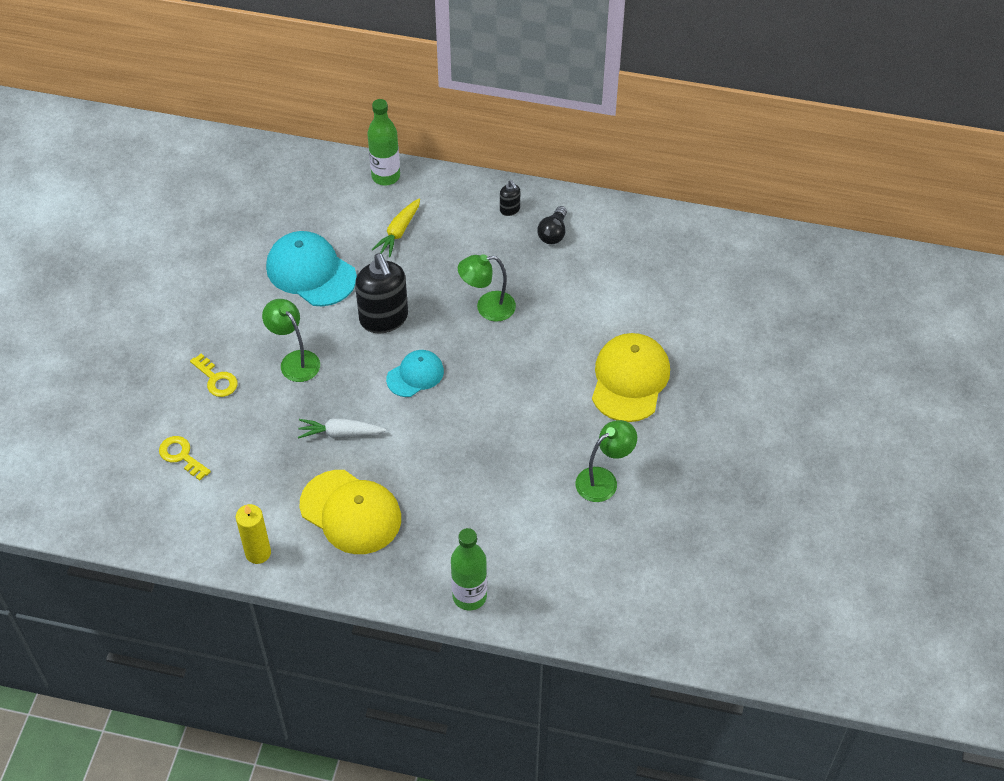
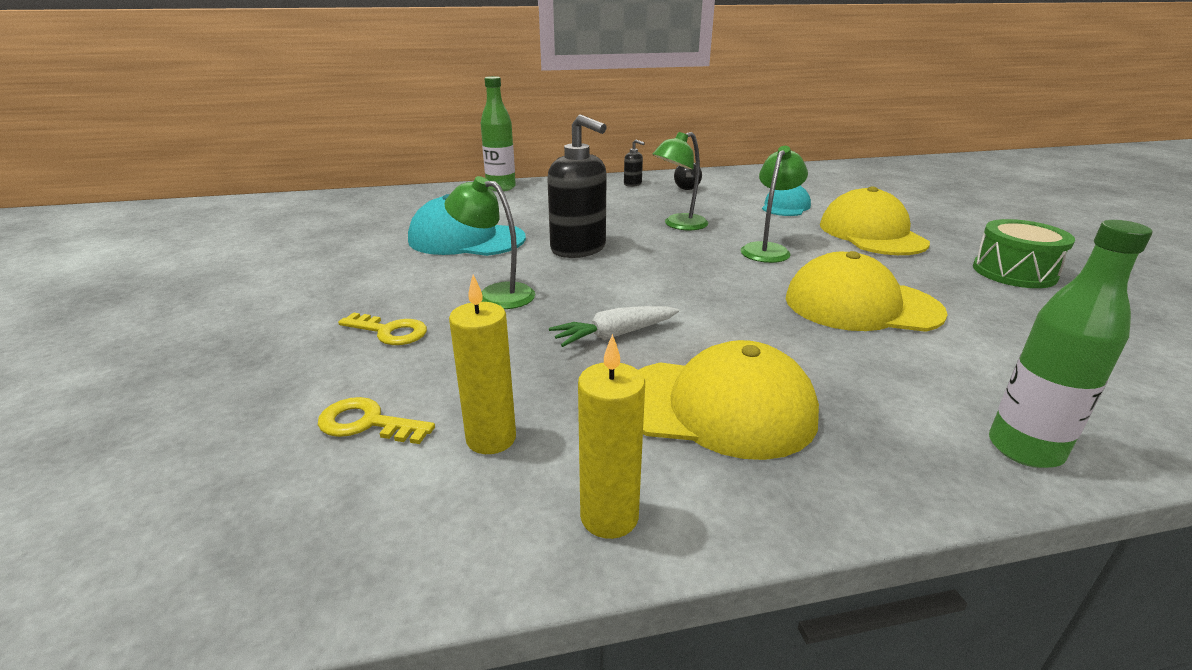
camera: 25 degrees left, 25 degrees down
(232, 489) = (491, 439): none -> yellow candle
(398, 232) = (541, 207): yellow carrot -> none
(415, 375) = (657, 274): turquoise cap -> turquoise cap (785, 206)
(516, 463) = (861, 305): none -> yellow cap
(603, 480) = (968, 293): green lamp -> green lamp (768, 249)
(670, 470) = (1014, 272): none -> green drum

